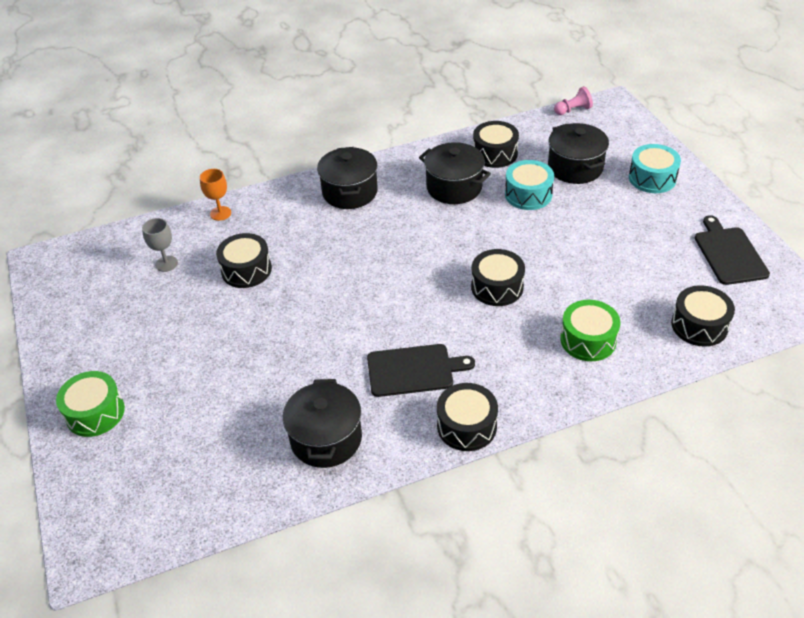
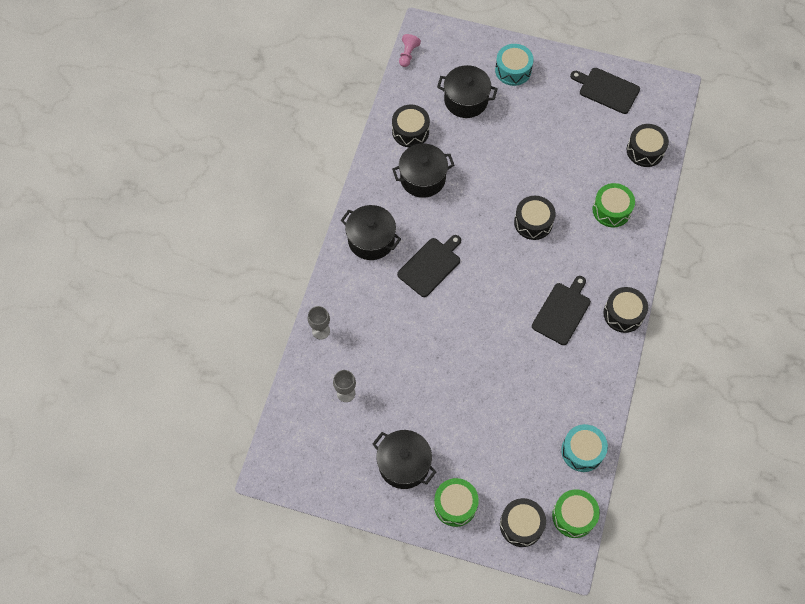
camera: 55 degrees left, 20 degrees up
(153, 531) = (573, 516): none -> green drum
(220, 213) = (321, 331): orange goblet -> grey goblet
(246, 270) = (396, 348): black drum -> black drum (521, 525)
(326, 439) = (577, 389): black pot -> black pot (404, 464)
(363, 243) = (430, 265): none -> black cutting board
(528, 194) = (467, 144): turquoise drum -> turquoise drum (582, 451)

